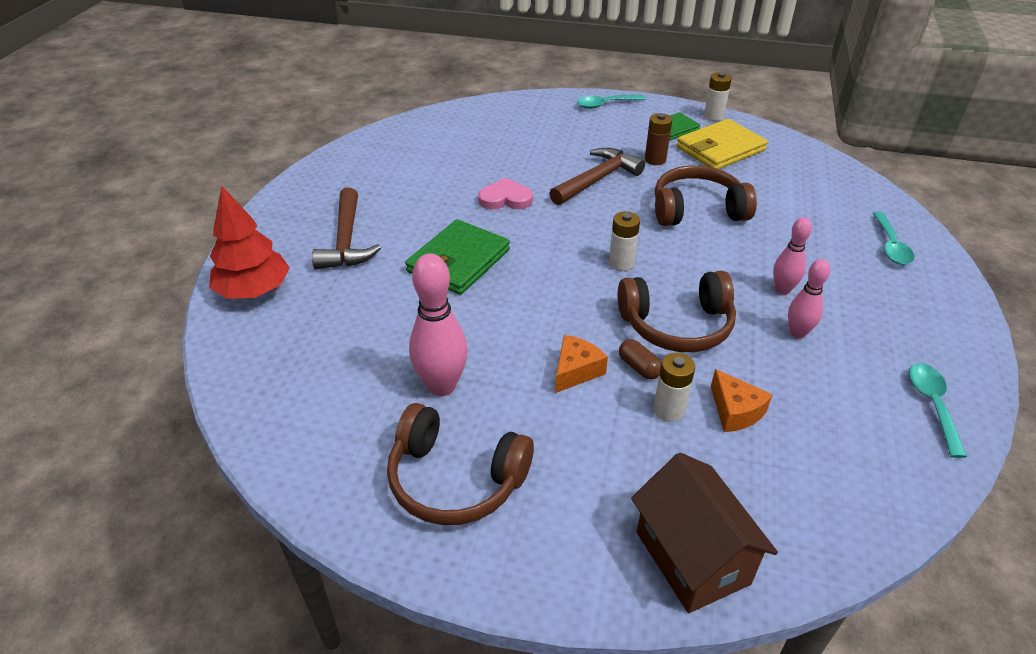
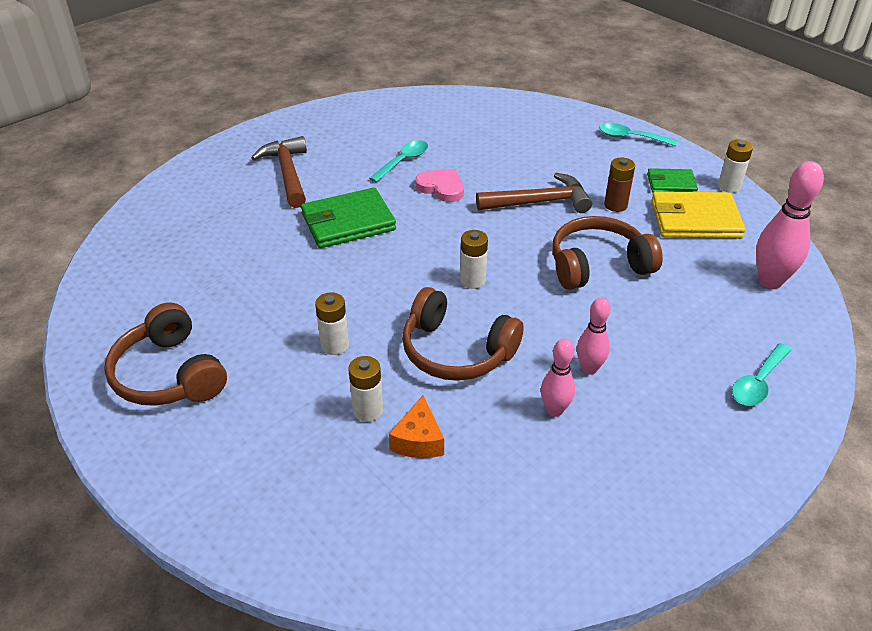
camera: 35 degrees right, 0 degrees up
(254, 291) = (191, 184): red tree -> none
(346, 241) = (287, 173): brown hammer -> brown hammer turned 135 degrees clockwise
(442, 386) = (232, 307): pink bowling pin -> pink bowling pin (770, 281)
(576, 371) = (335, 345): orange cheese -> white battery
(639, 367) = (385, 367): brown capsule -> none
(692, 557) = (255, 519): brown house -> none
(697, 210) = (598, 265): brown headphones -> brown headphones turned 45 degrees counterclockwise
(932, 405) = (602, 535): turquoise spoon -> turquoise spoon (403, 161)

